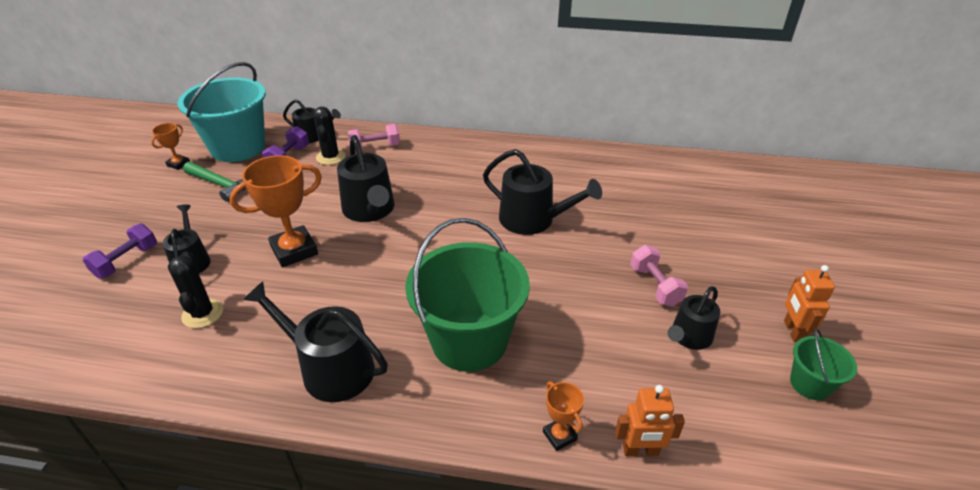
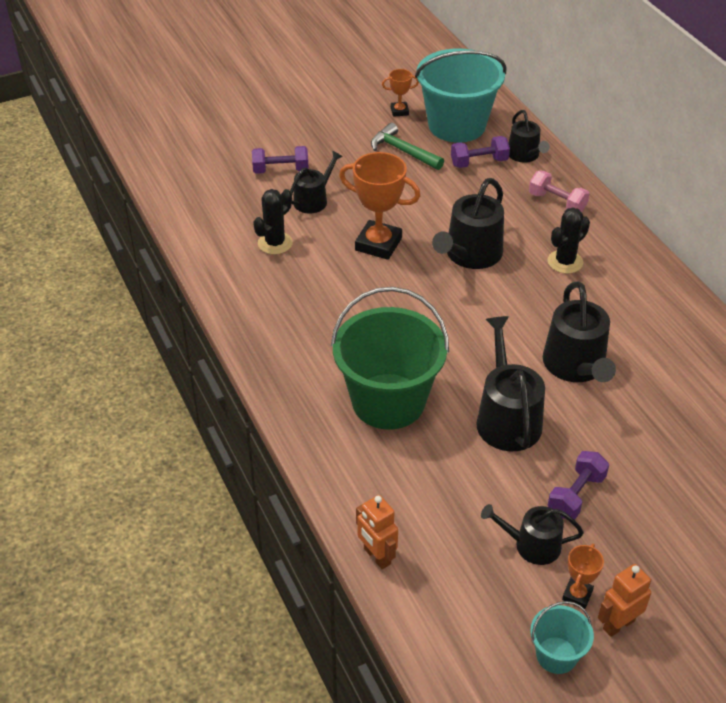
camera: 55 degrees right, 5 degrees up
(220, 184) = (403, 151): green hammer -> green hammer turned 135 degrees clockwise
(330, 157) = (509, 185): black cactus -> black cactus (565, 262)
(330, 368) = (292, 340): black watering can -> black watering can (507, 418)
(559, 436) = (348, 500): orange trophy -> orange trophy (577, 595)
(655, 286) = (576, 495): pink dumbbell -> purple dumbbell
(810, 384) = (556, 655): green bucket -> turquoise bucket

